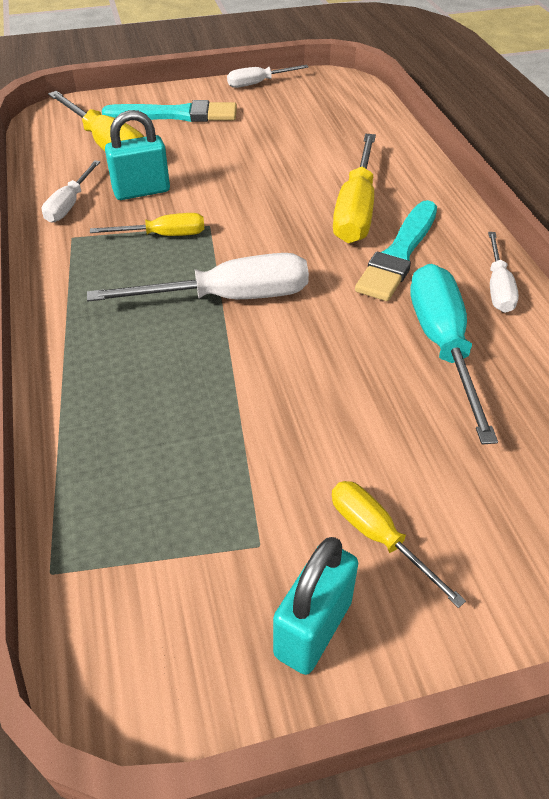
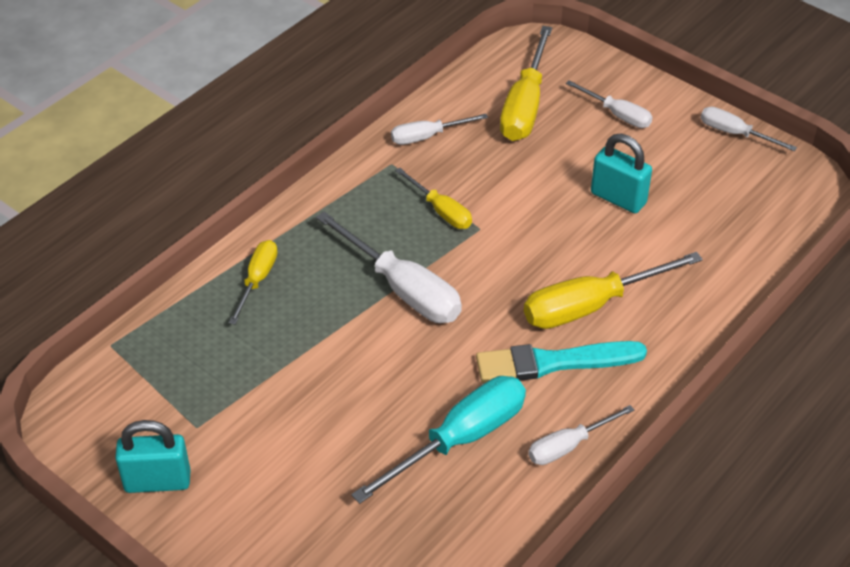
camera: 55 degrees right, 0 degrees up
(141, 191) = (484, 164): turquoise padlock -> turquoise padlock (618, 198)
(176, 115) = (617, 115): turquoise brush -> white screwdriver
(378, 537) = (245, 482): yellow screwdriver -> yellow screwdriver (257, 280)

